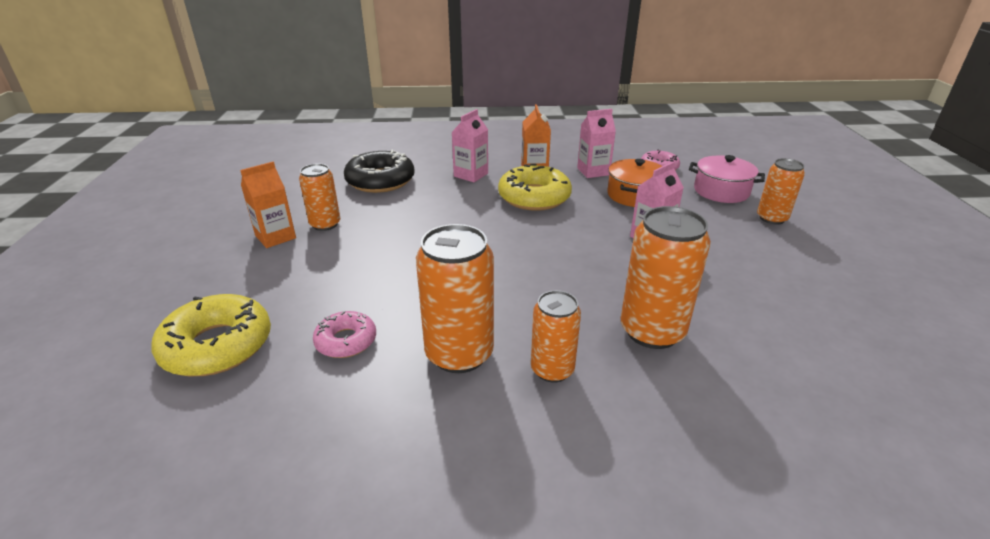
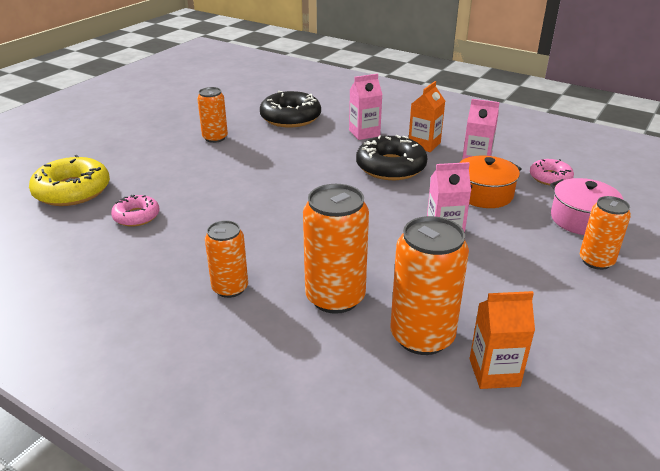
camera: 35 degrees right, 0 degrees up
(275, 237) = (176, 136): orange carton -> orange carton (494, 372)
(459, 354) = (188, 252): orange can -> orange can (422, 336)
(534, 197) = (390, 167): yellow donut -> black donut

